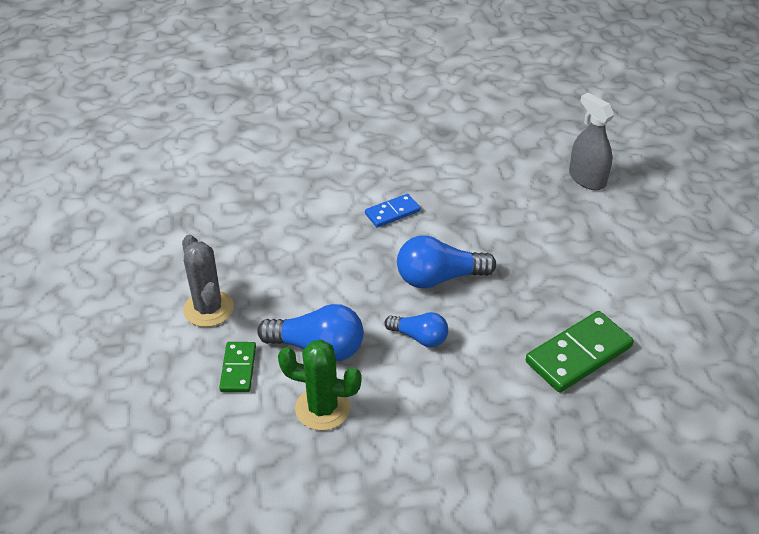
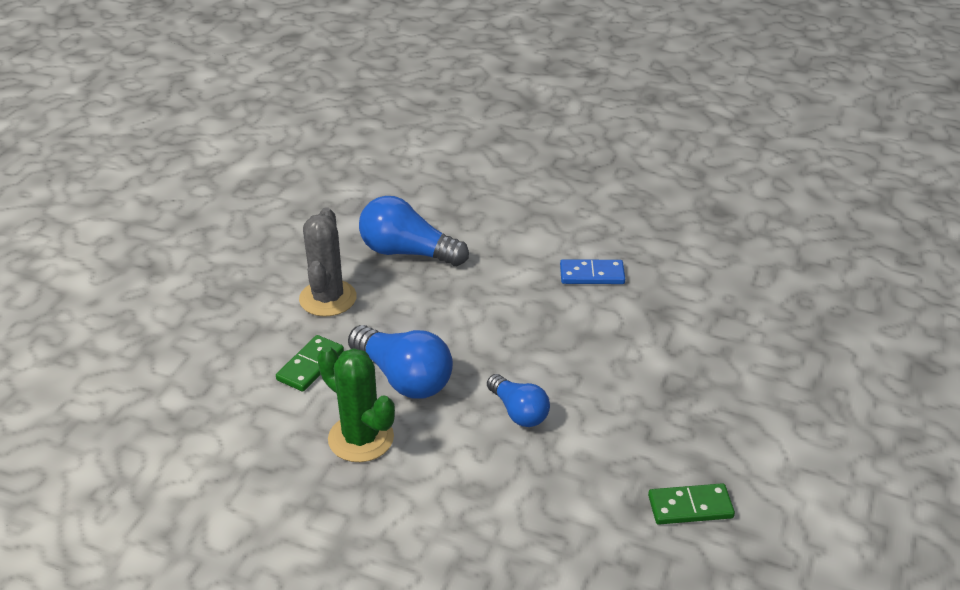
camera: 30 degrees right, 5 degrees down
(439, 278) = (590, 360): blue light bulb -> blue light bulb (407, 252)
(578, 354) = (690, 507): green domino -> green domino, size x0.58
(587, 179) = (861, 320): grey spray bottle -> none

